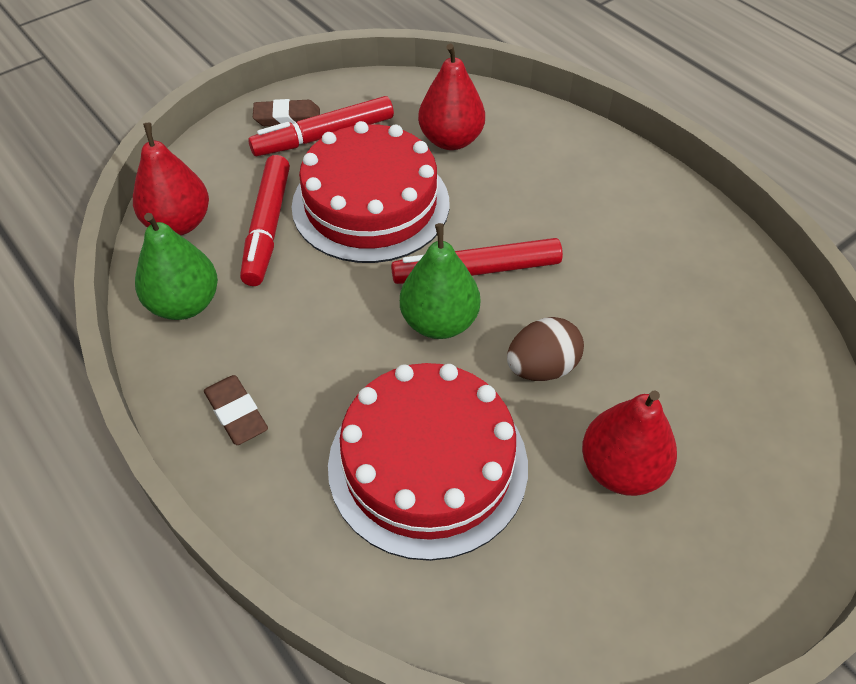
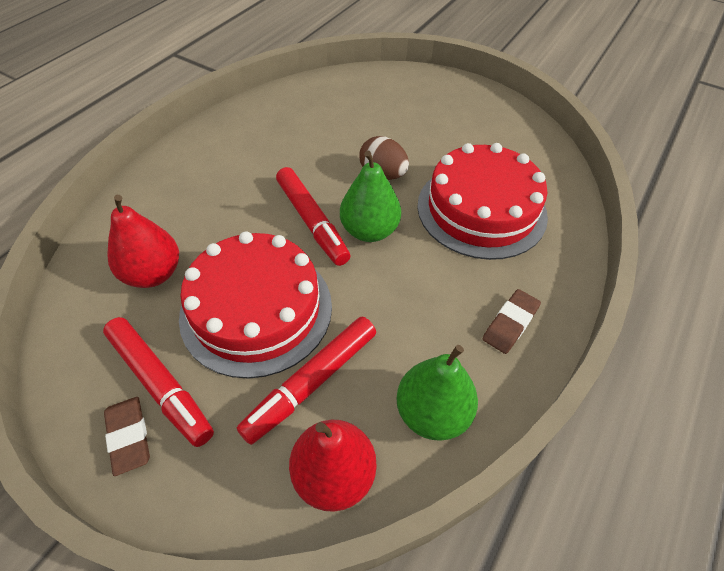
camera: 110 degrees left, 0 degrees up
(268, 227) = (312, 383): red marker -> red marker turned 150 degrees clockwise
(621, 469) = (434, 135): red pear -> none

